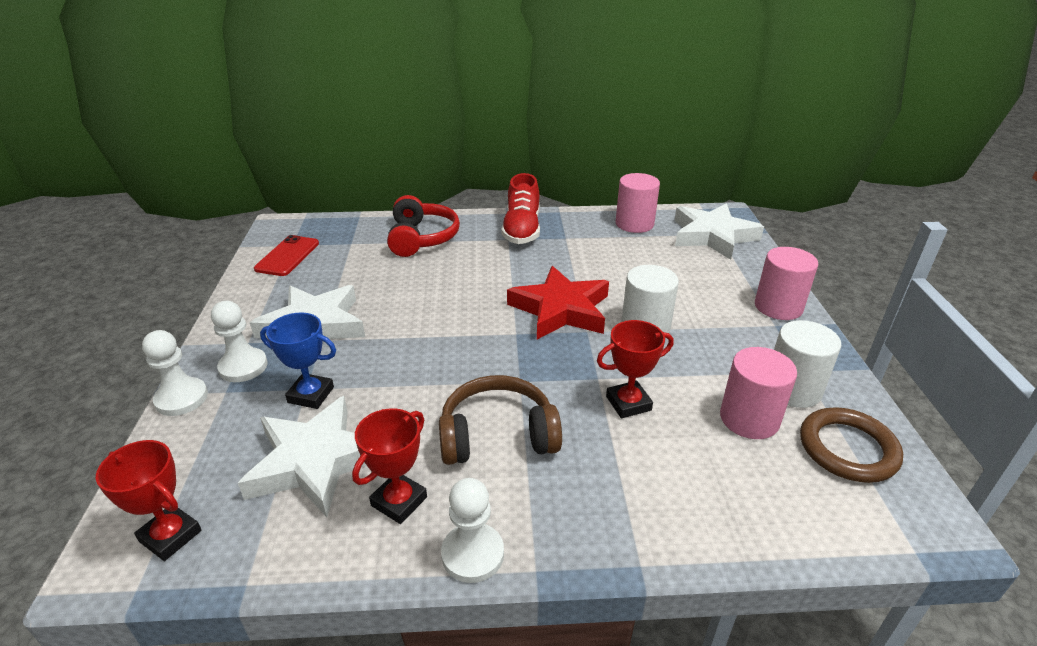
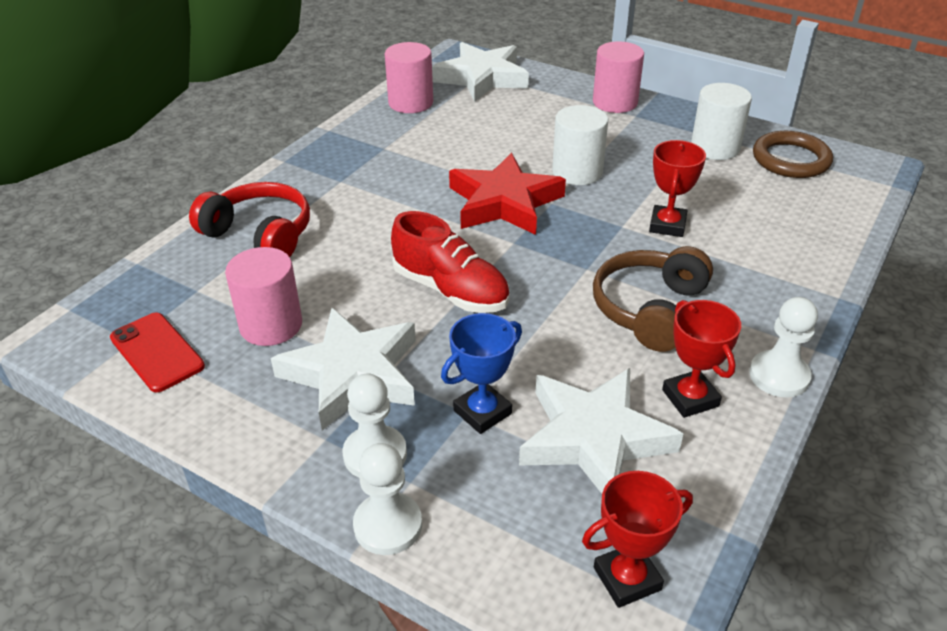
camera: 55 degrees left, 5 degrees up
(522, 230) = (334, 165): red shoe -> red shoe (451, 290)
(749, 419) = (731, 181): pink cylinder -> pink cylinder (271, 325)

